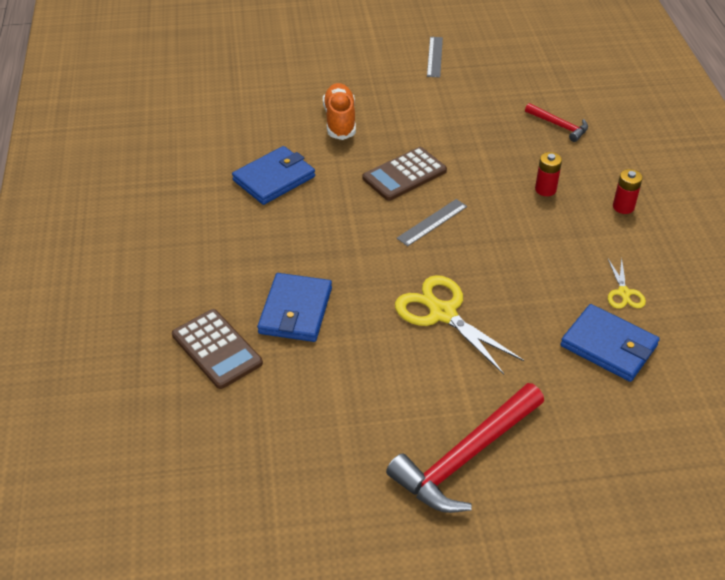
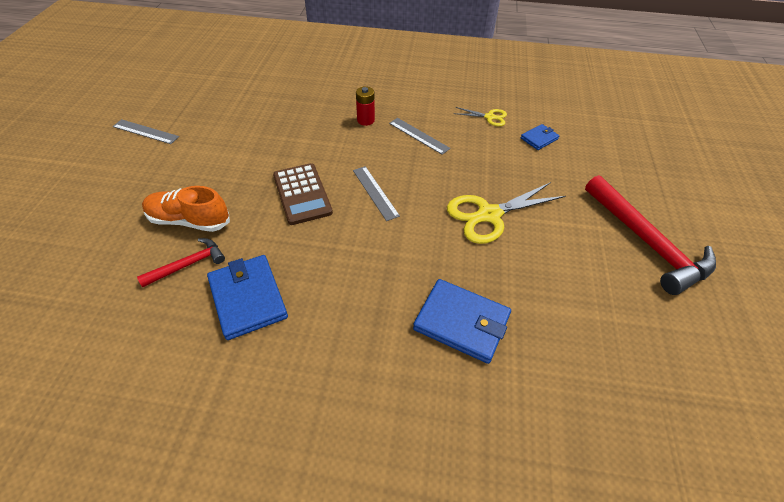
camera: 75 degrees left, 5 degrees up
(217, 349) = (504, 411): brown calculator -> none
(545, 236) = (419, 135): none -> grey ruler
(559, 126) = (295, 93): red hammer -> red hammer (188, 264)
(609, 346) = (539, 138): blue wallet -> blue wallet, size x0.54
(623, 207) = (402, 91): red battery -> none

